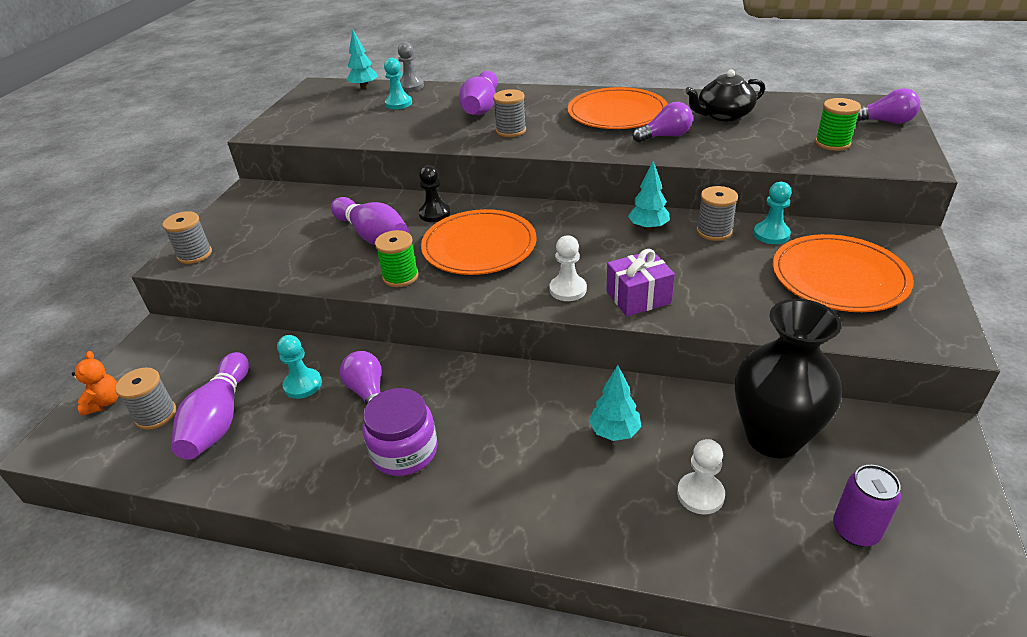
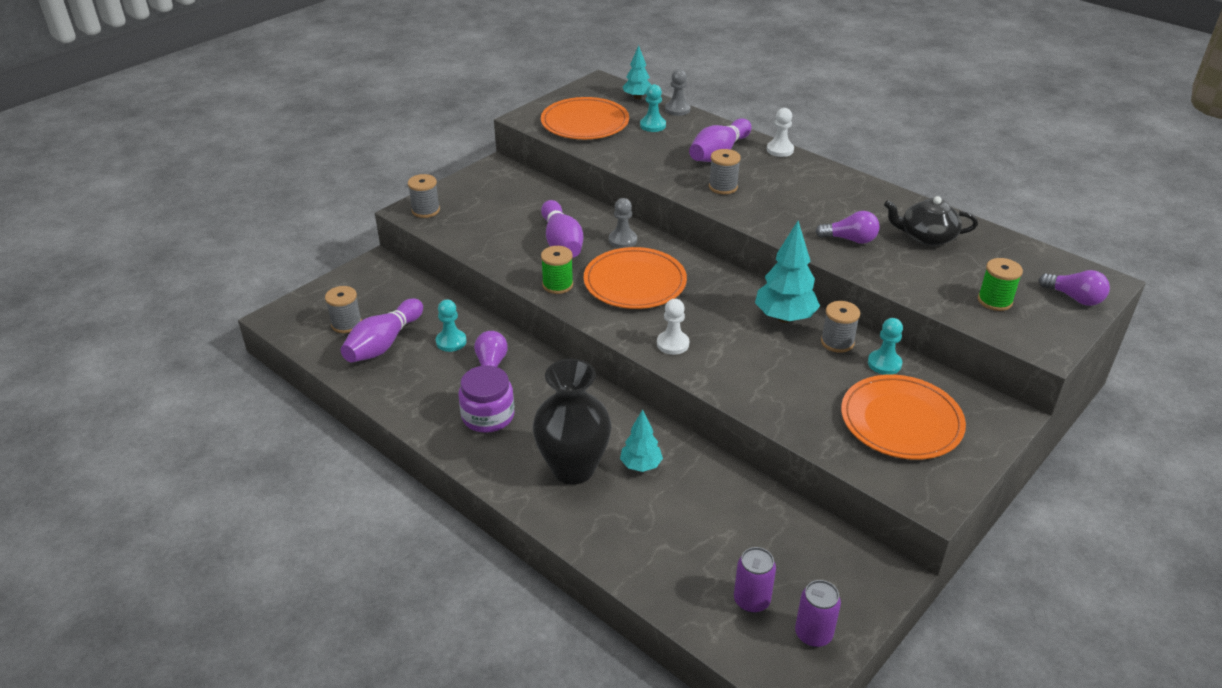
camera: 25 degrees right, 0 degrees up
(104, 402) = (319, 302): orange teddy bear -> none
(434, 214) = (622, 240): black pawn -> grey pawn
(617, 113) = (831, 201): orange plate -> orange plate (585, 122)
(638, 297) = (721, 371): purple gift -> none
(648, 228) = (784, 318): turquoise tree -> turquoise tree, size x1.65
(700, 494) = (664, 531): white pawn -> white pawn (780, 150)
(773, 438) = (754, 520): black vase -> black vase (573, 469)
(946, 537) = (813, 634): none -> purple can

